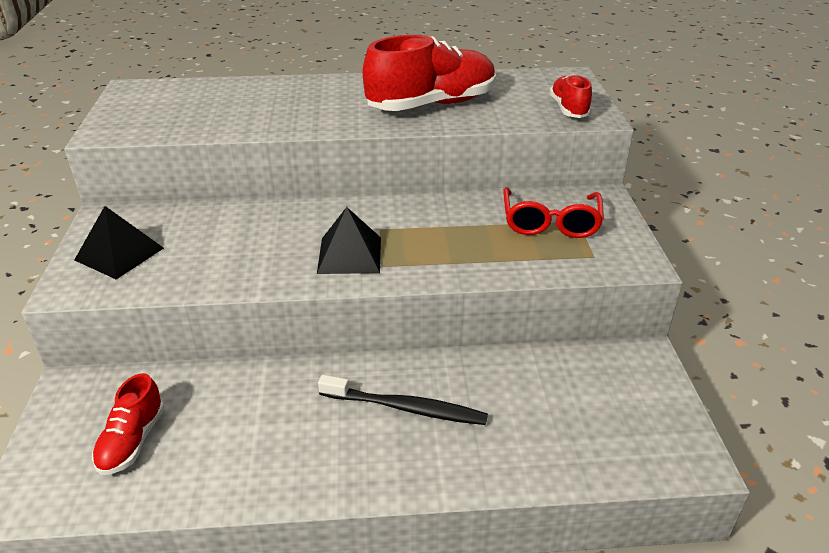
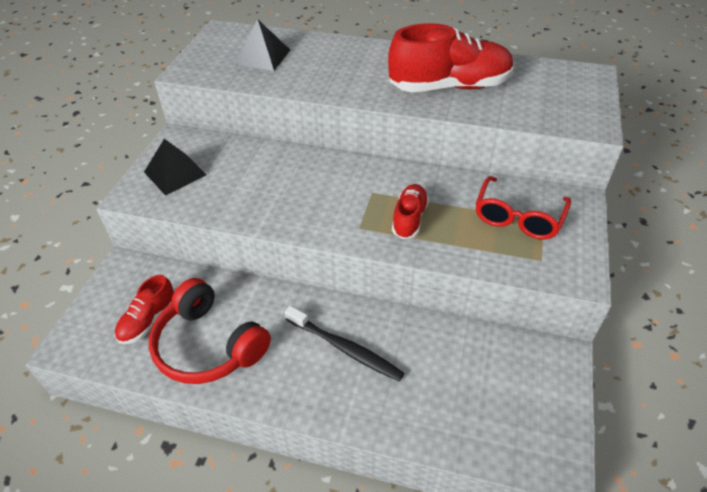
camera: 20 degrees right, 10 degrees up
(229, 448) = (208, 345): none -> red headphones
(349, 255) = (338, 212): black pyramid -> black pyramid (262, 57)
(569, 109) = (571, 112): red shoe -> red shoe (409, 219)

